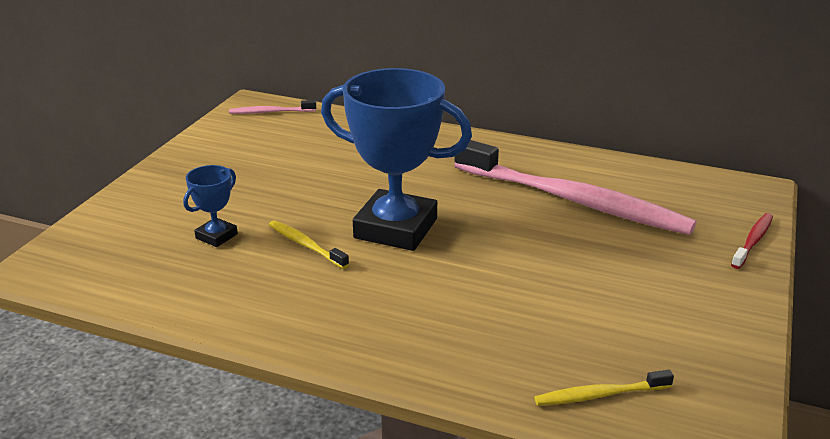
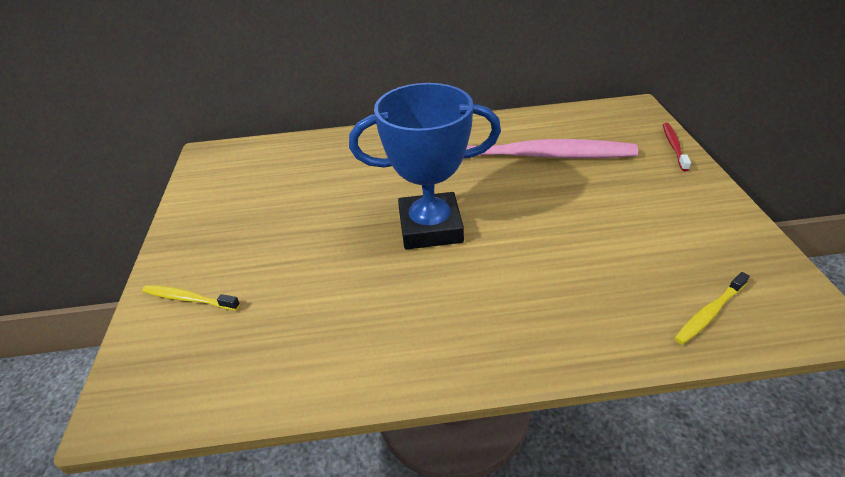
camera: 25 degrees left, 10 degrees up
(216, 236) = (283, 295): blue trophy -> none
(270, 112) = (231, 156): pink toothbrush -> none
(306, 245) = (371, 272): yellow toothbrush -> yellow toothbrush (189, 299)

